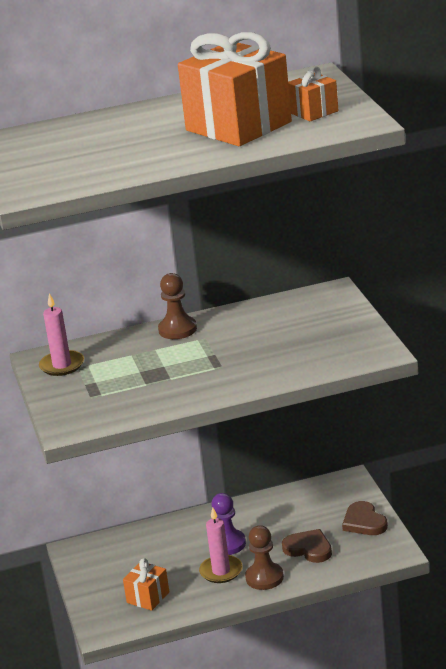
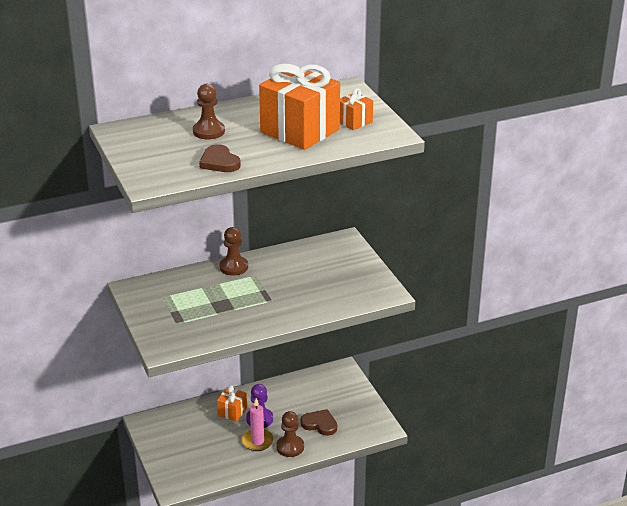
camera: 10 degrees left, 5 degrees up
(62, 365) = (150, 295): pink candle -> none
(118, 133) = (208, 131): none -> brown pawn
(148, 597) = (205, 462): orange gift -> orange gift (232, 412)
(364, 522) = (358, 403): brown heart -> brown heart (219, 162)

